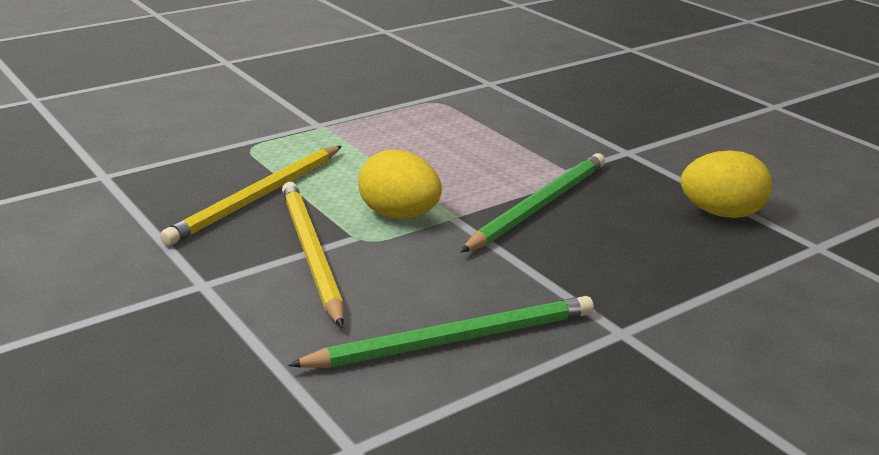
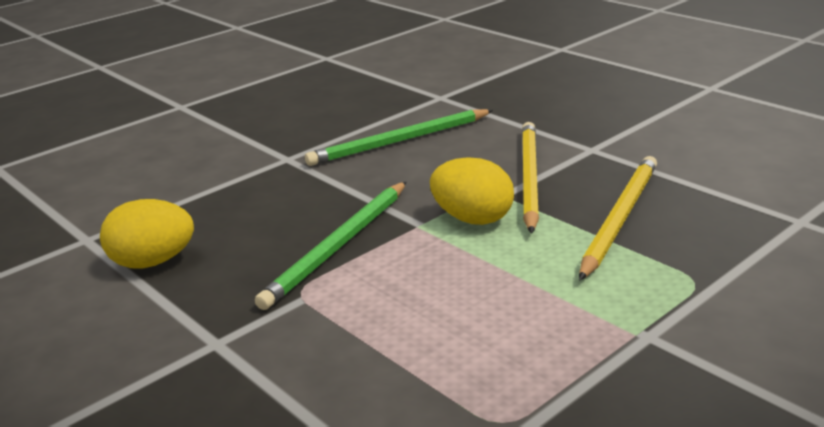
camera: 175 degrees right, 0 degrees up
(311, 253) = (529, 178): yellow pencil -> yellow pencil turned 150 degrees counterclockwise

